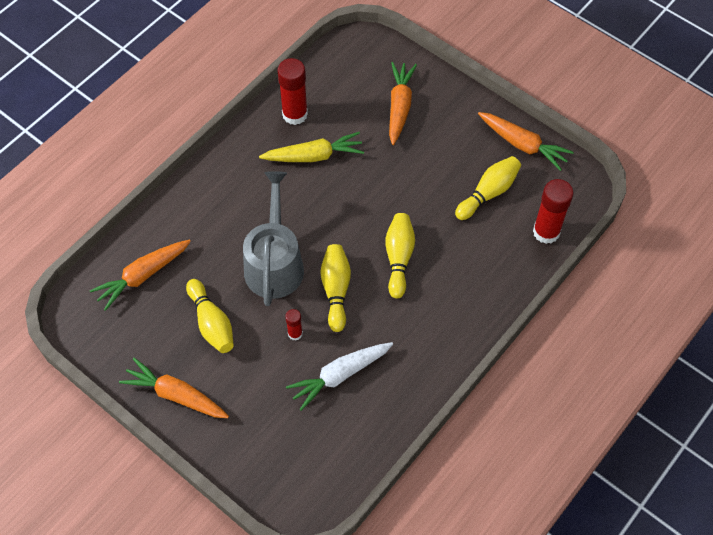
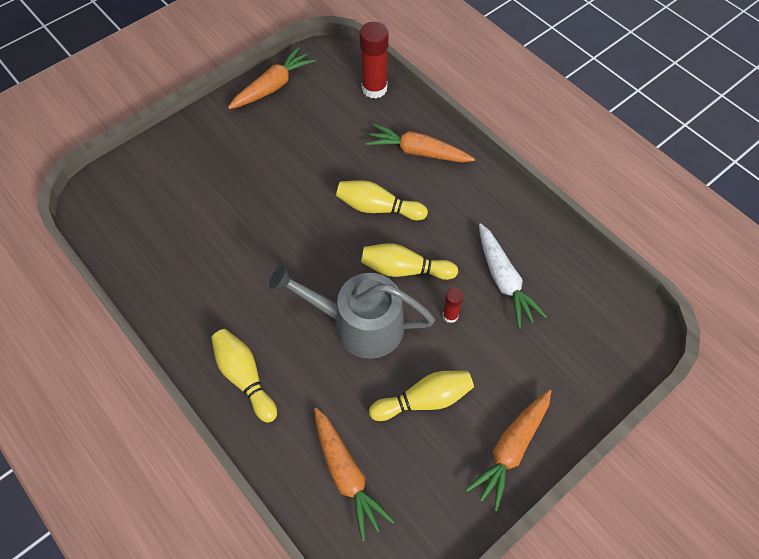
camera: 80 degrees left, 0 degrees up
(295, 114) = (165, 277): red glue stick -> none
(314, 156) = (229, 266): yellow carrot -> none
(399, 107) = (192, 177): orange carrot -> orange carrot (418, 152)
(488, 193) = (320, 122): yellow bowling pin -> yellow bowling pin (245, 377)

